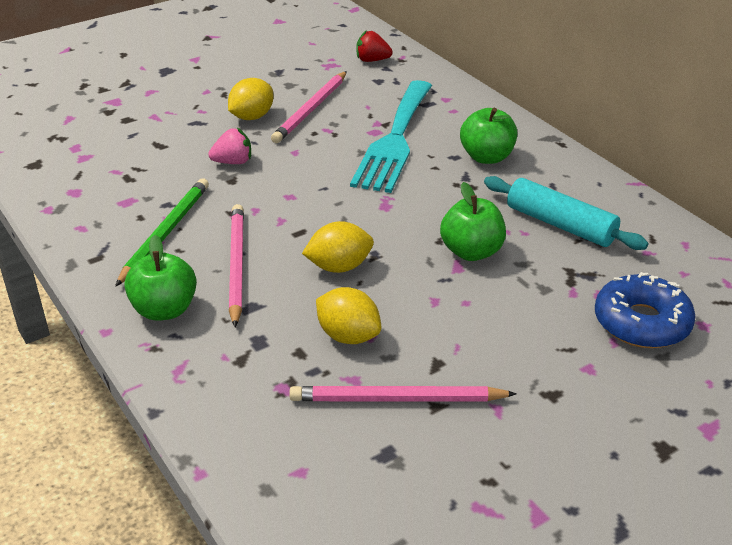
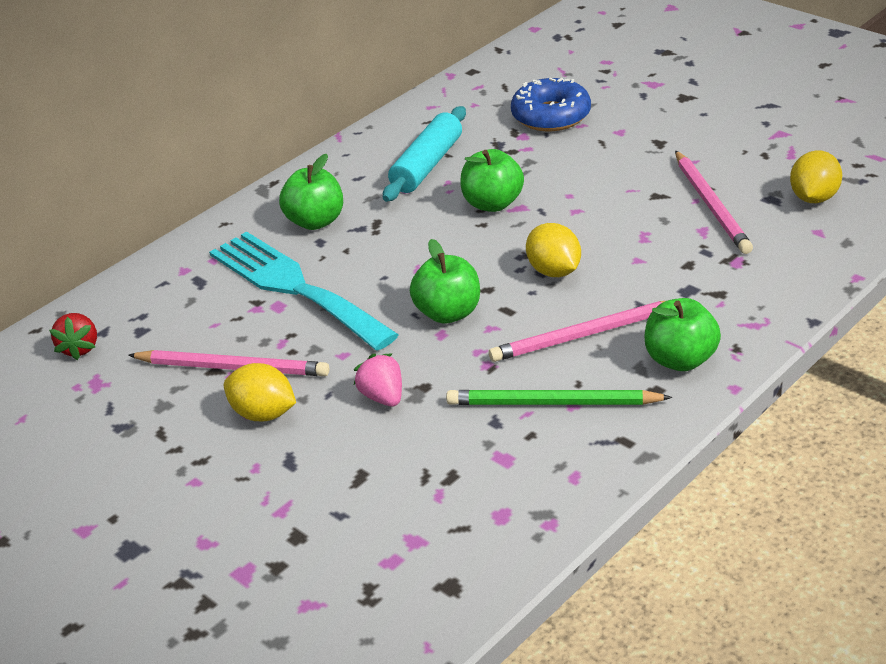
camera: 100 degrees left, 0 degrees up
(314, 203) = (448, 313): none -> green apple
(348, 336) = (651, 244): yellow lemon -> yellow lemon (813, 198)
(394, 140) = (295, 287): turquoise fork -> turquoise fork turned 135 degrees counterclockwise

